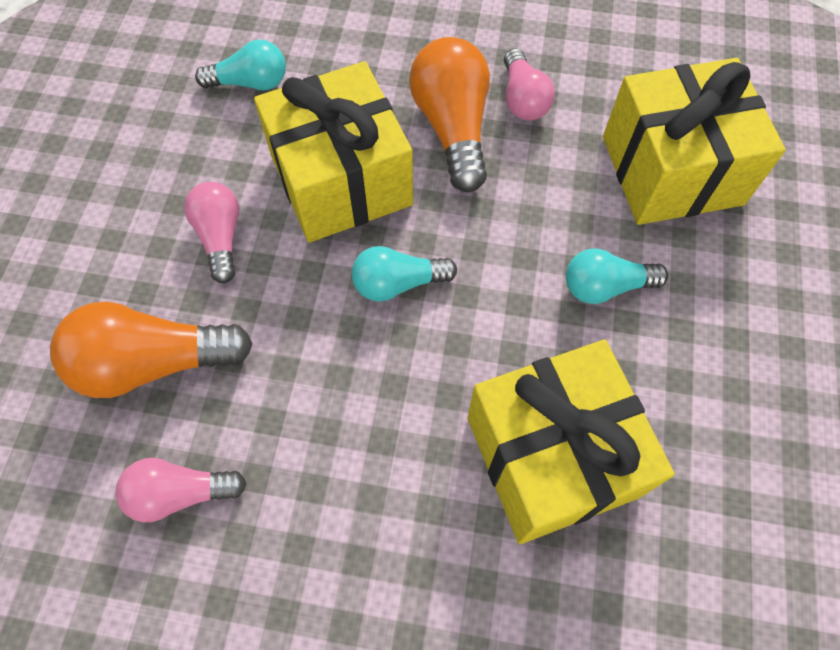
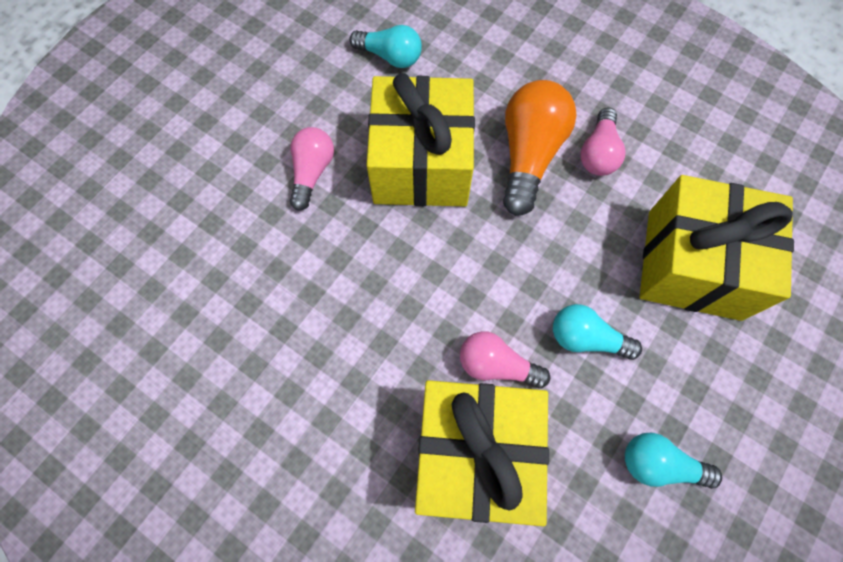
camera: 25 degrees right, 5 degrees up
(153, 363) = (223, 248): orange light bulb -> none
(180, 493) = (198, 353): pink light bulb -> pink light bulb (496, 365)
(398, 283) = (425, 264): turquoise light bulb -> turquoise light bulb (659, 464)

